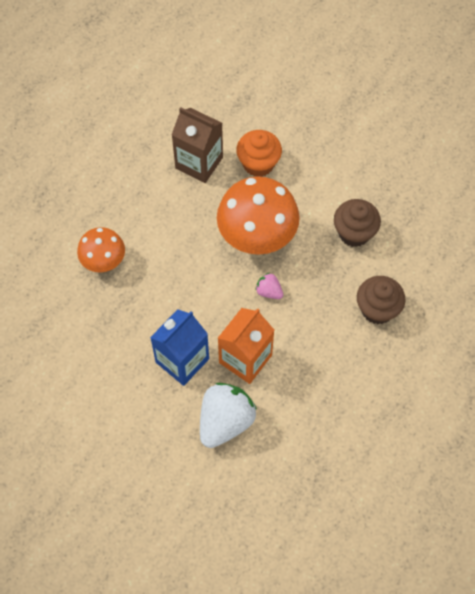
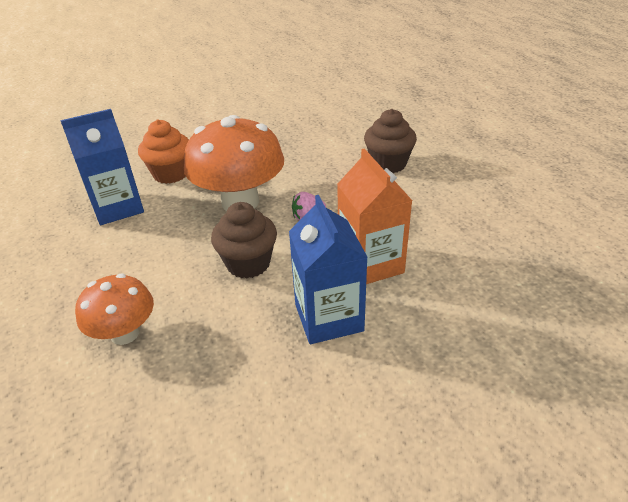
camera: 55 degrees left, 25 degrees down
(199, 163) = (118, 208): brown carton -> blue carton
(225, 421) = (440, 313): white strawberry -> none
(354, 233) = (301, 150): brown cupcake -> brown cupcake (248, 263)

